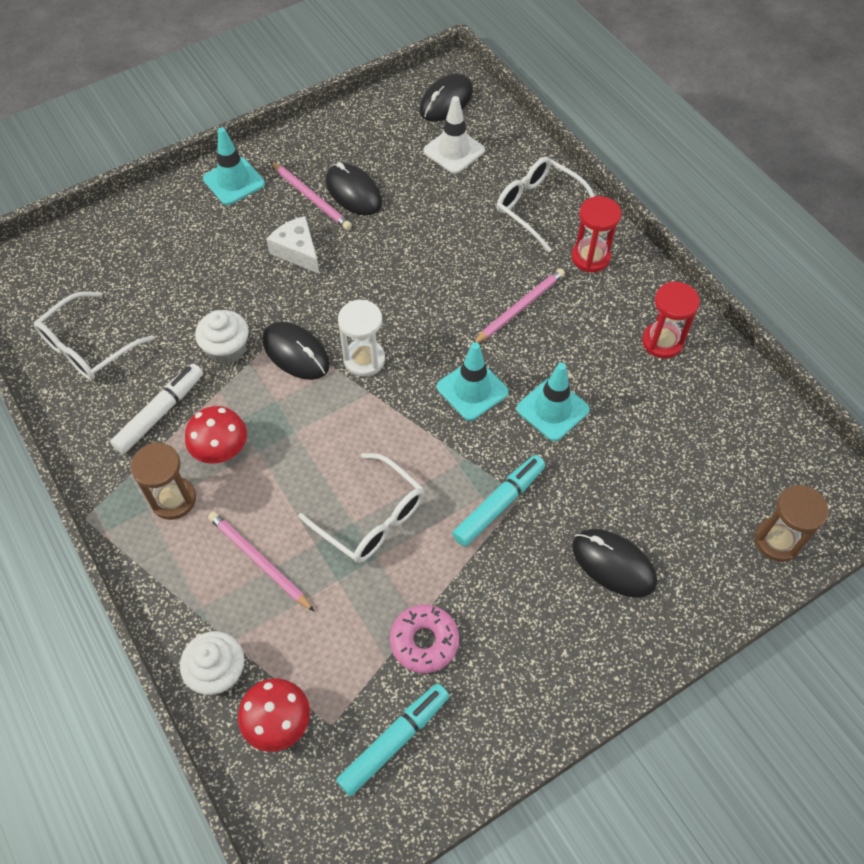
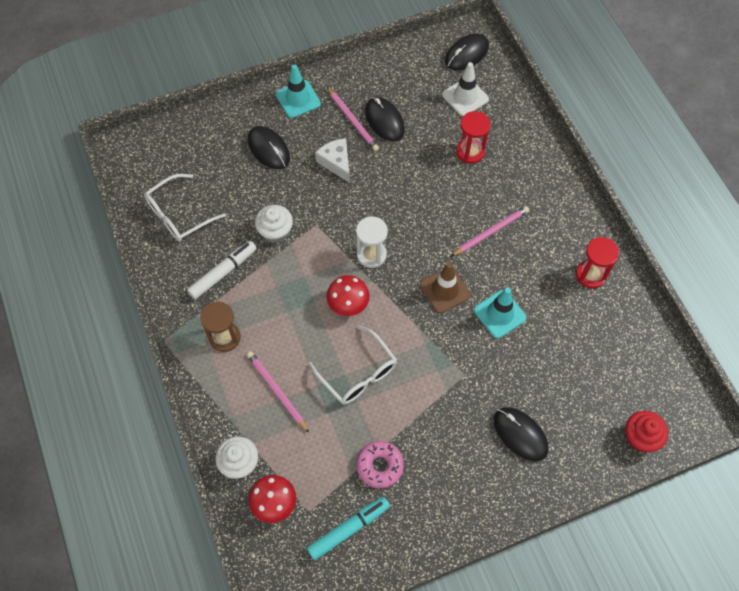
camera: 10 degrees right, 5 degrees up
(221, 450) = (262, 307): red mushroom -> red mushroom (348, 304)
(296, 353) = (324, 242): black mouse -> black mouse (269, 149)
(472, 390) = (445, 290): turquoise traffic cone -> brown traffic cone
(499, 504) = (448, 378): turquoise marker -> none
(538, 207) = (520, 153): white glasses -> none
(590, 257) = (551, 200): red hourglass -> red hourglass (470, 152)
(777, 540) = (640, 437): brown hourglass -> red cupcake

